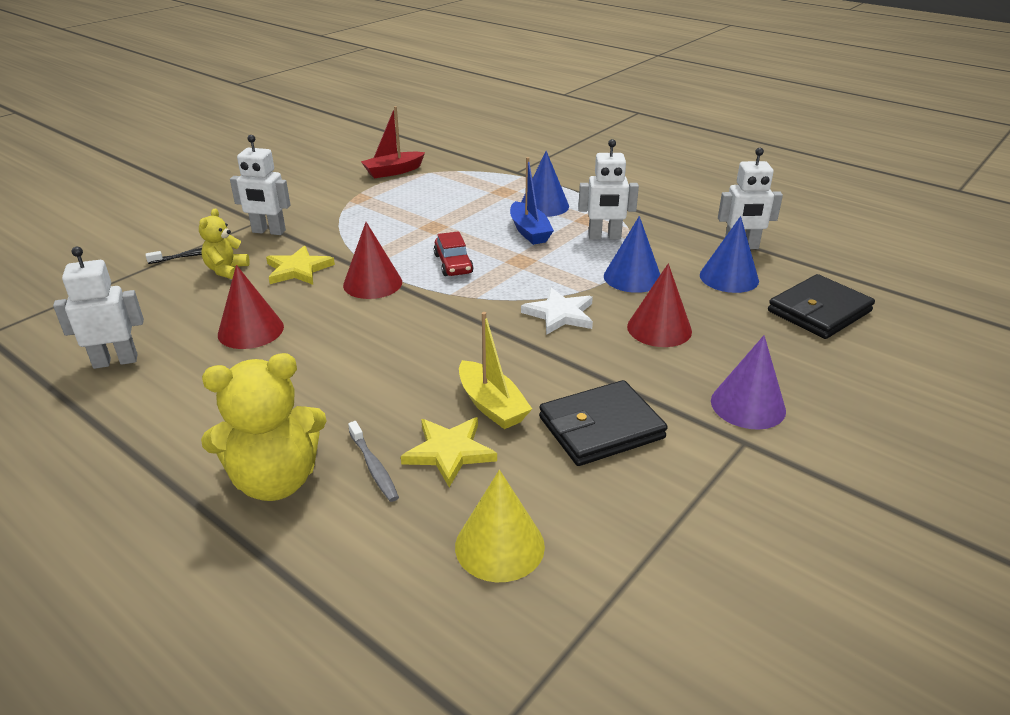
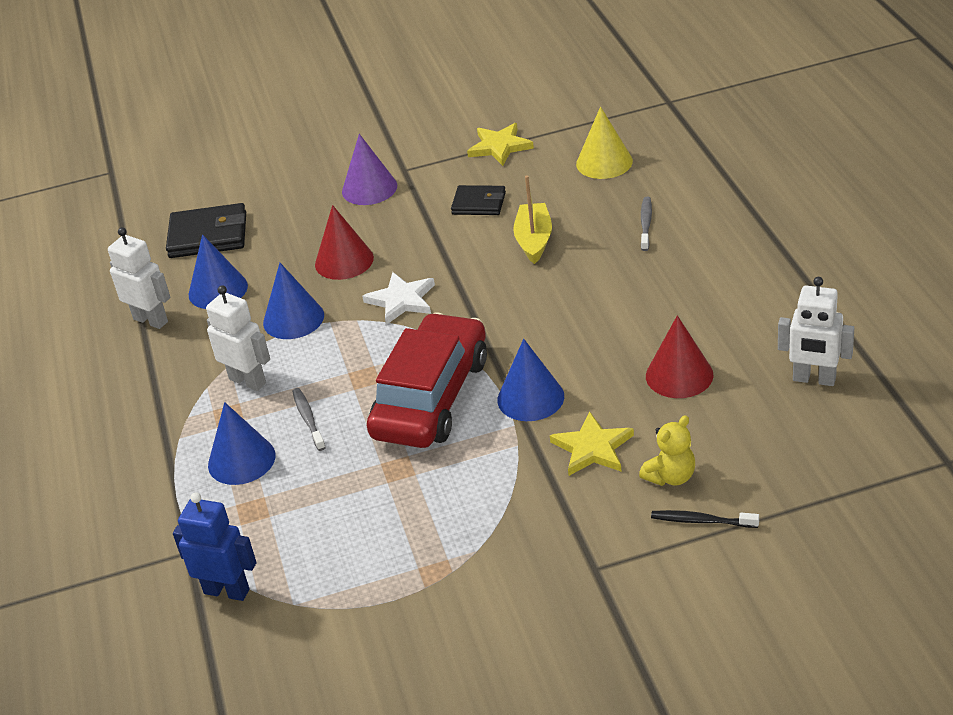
camera: 140 degrees left, 5 degrees up
(268, 231) = (591, 537): white robot -> none
(276, 480) = (714, 234): yellow teddy bear -> none
(372, 283) = (530, 398): red cone -> blue cone
(393, 171) = (340, 628): red boat -> none
(449, 452) = (590, 218): yellow star -> yellow star (500, 147)
(453, 264) = (431, 397): red car -> red car, size x2.20
(473, 167) = (227, 591): none -> blue robot
(529, 231) = (308, 419): blue boat -> grey toothbrush
(601, 428) = (479, 203): black wallet -> black wallet, size x0.64

